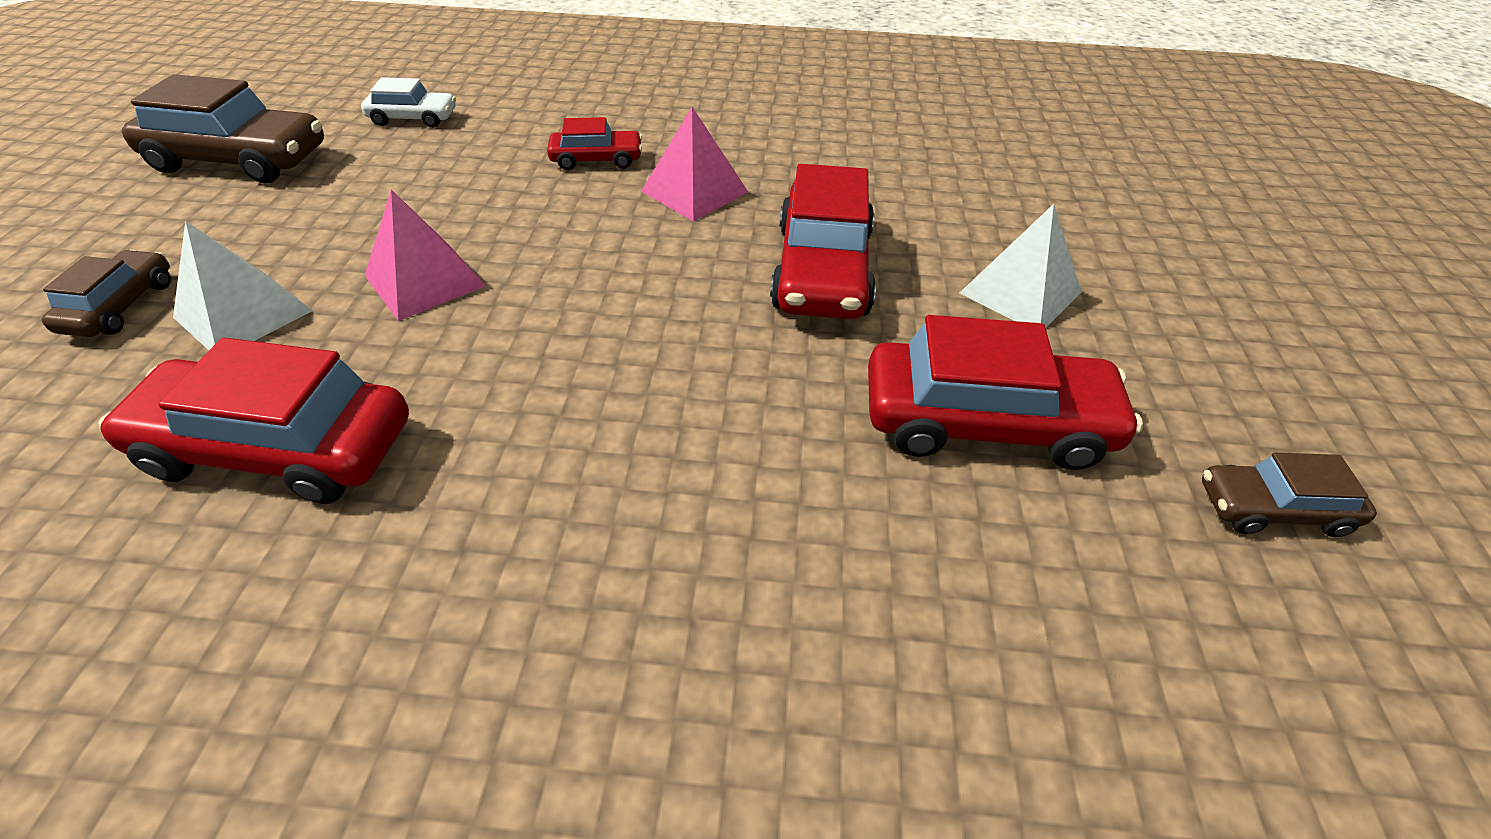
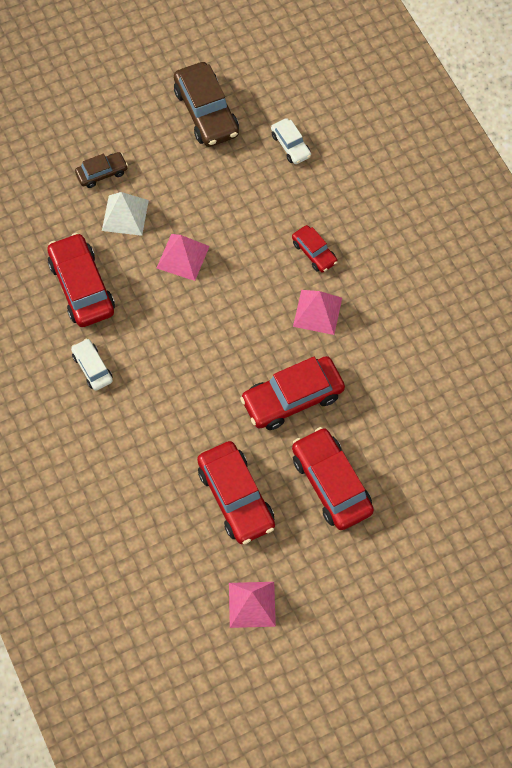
camera: 60 degrees right, 20 degrees up
(480, 525) = (92, 367): none -> white car
(1020, 292) = (331, 483): white pyramid -> red car
(1272, 509) = (252, 604): brown car -> pink pyramid

